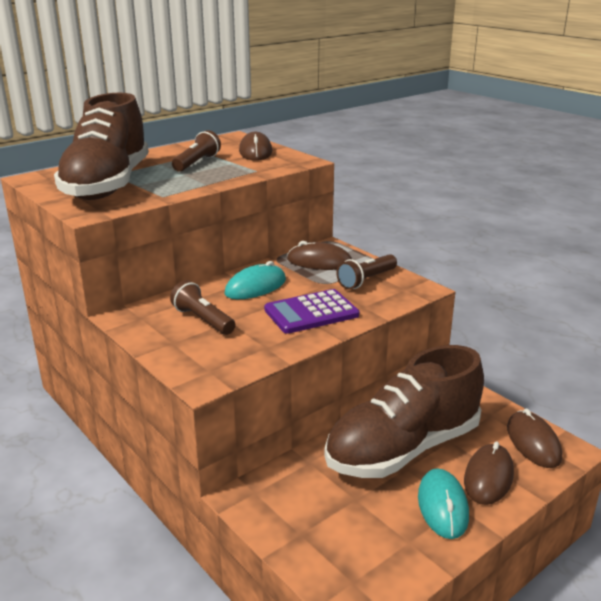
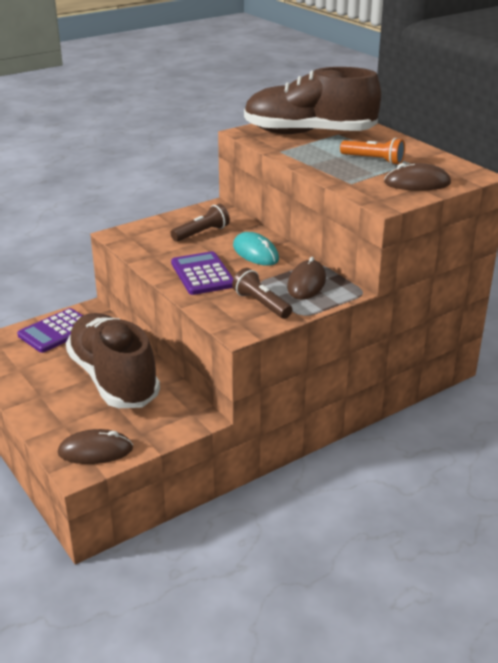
camera: 95 degrees right, 5 degrees up
(197, 163) = (373, 160): brown flashlight -> orange flashlight
(304, 521) = (57, 331): none -> purple calculator
(442, 506) = (43, 388): turquoise mouse -> none
(488, 477) = (63, 416): brown mouse -> none

